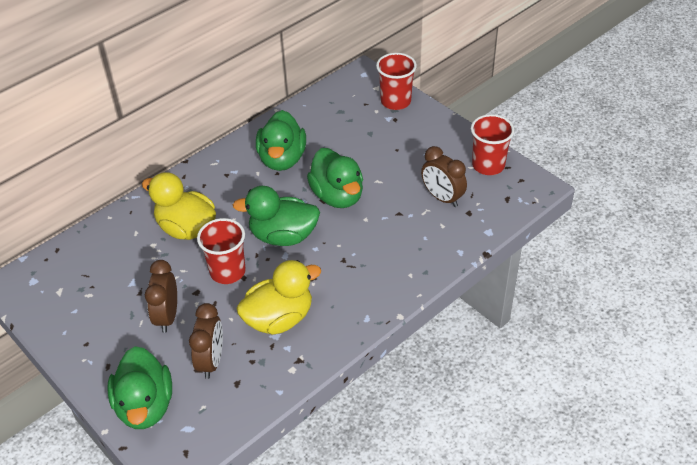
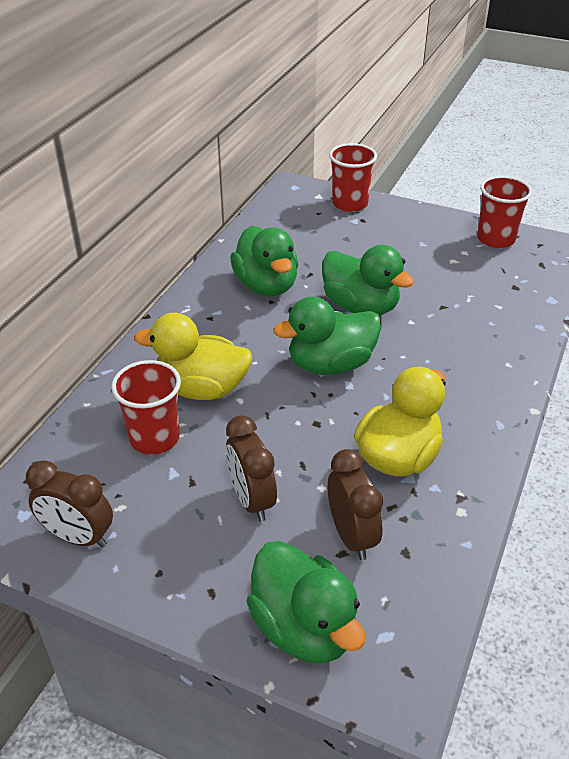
camera: 25 degrees left, 5 degrees down
(227, 271) = (292, 422): red cup -> red cup (154, 438)
(442, 198) = (476, 280): brown clock -> brown clock (78, 537)

